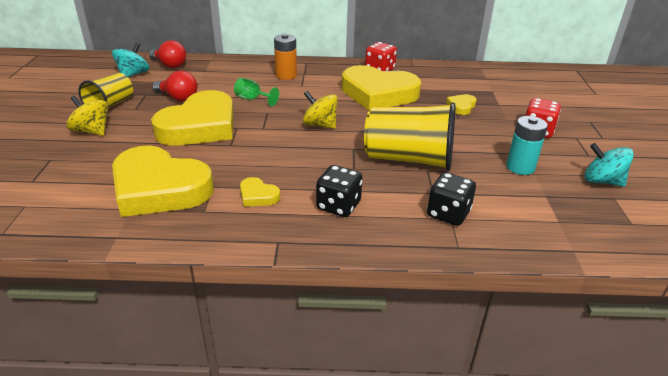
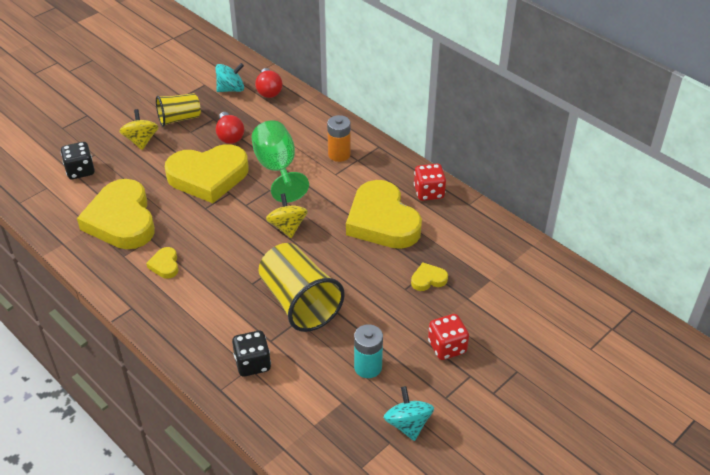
camera: 45 degrees right, 10 degrees up
(252, 99) = (277, 169): green goblet -> green goblet, size x2.01
(338, 206) = (198, 307): black dice -> black dice (80, 171)

